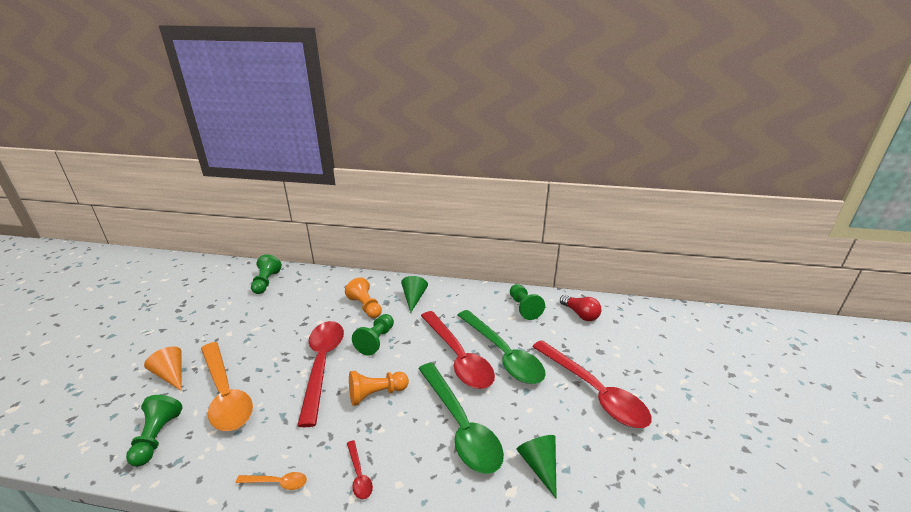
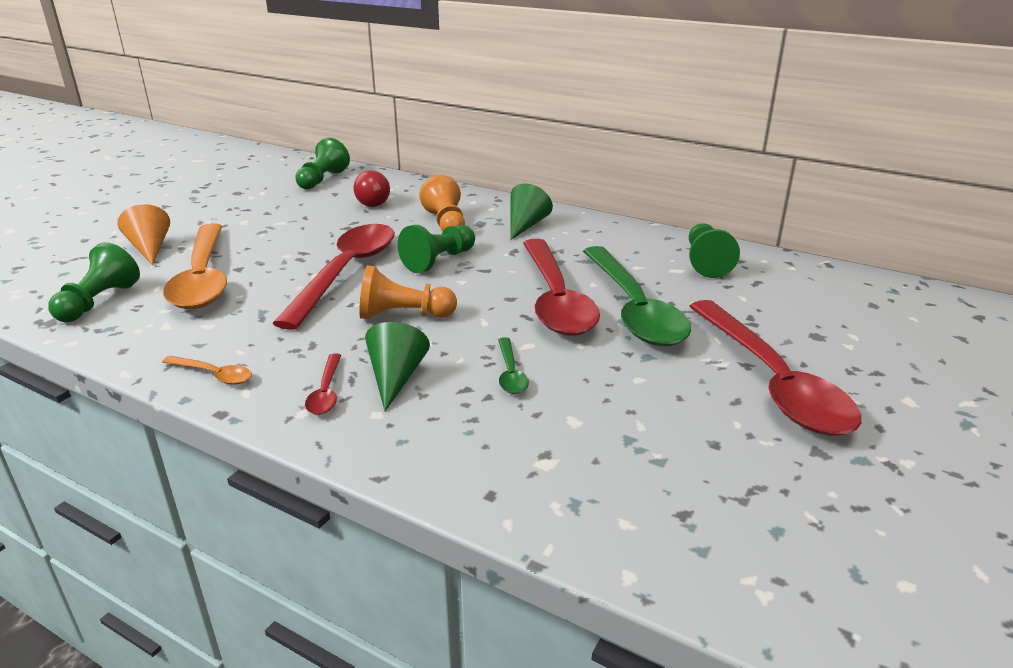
camera: 20 degrees right, 0 degrees up
(460, 425) = (510, 373): green spoon -> green spoon, size x0.41
(539, 465) = (613, 445): green cone -> green cone (396, 378)
(580, 314) = (807, 286): red light bulb -> red light bulb (371, 201)

